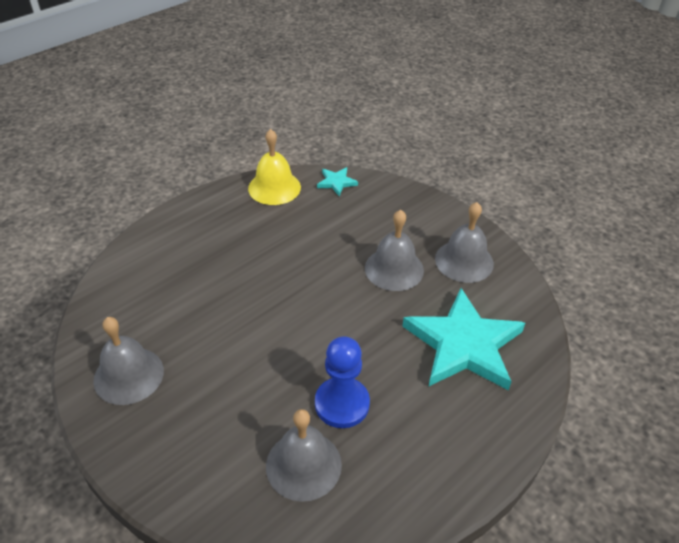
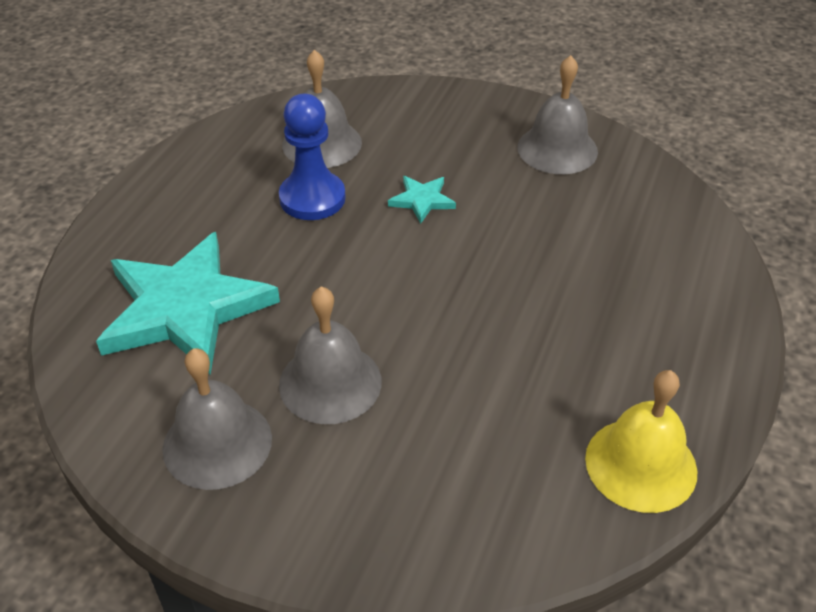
camera: 155 degrees right, 0 degrees up
(336, 182) = (539, 531): turquoise star -> turquoise star (422, 200)

